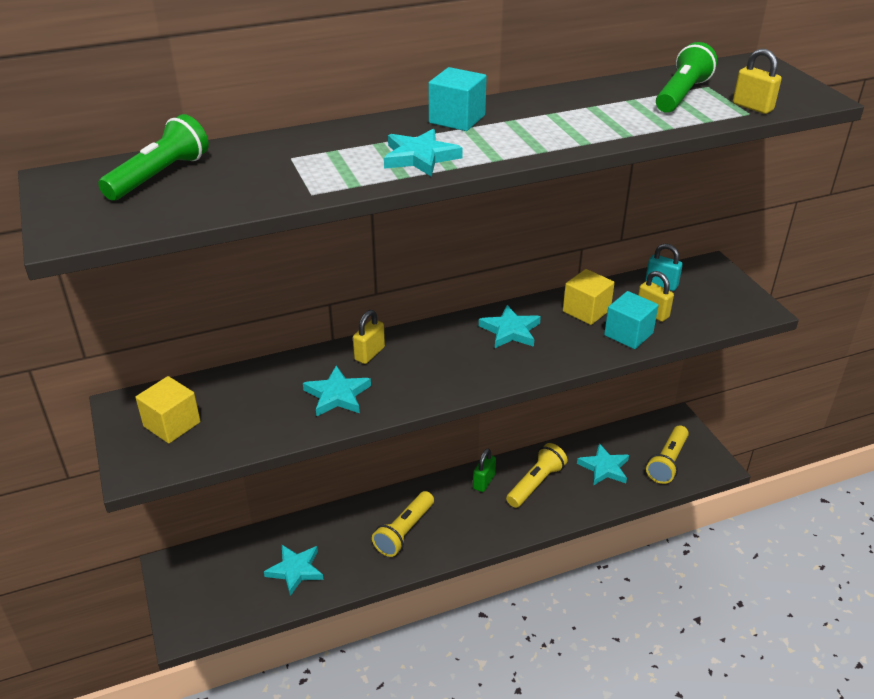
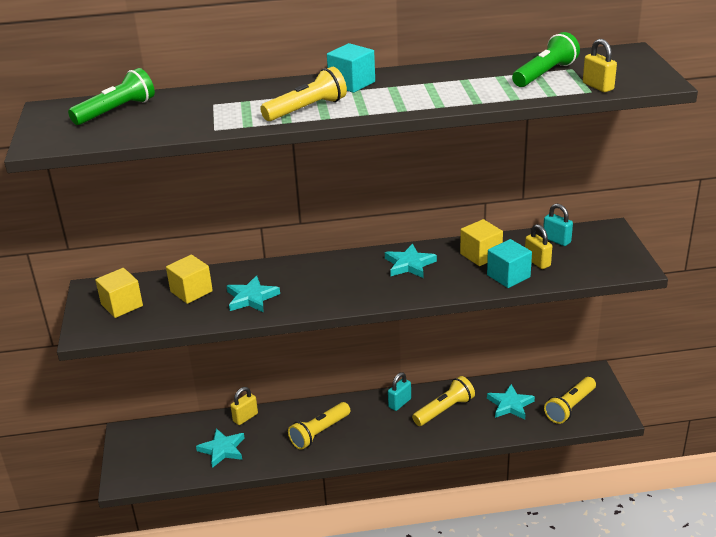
camera: 15 degrees right, 5 degrees down
(257, 395) = (191, 291): none -> yellow cube
(369, 354) = (288, 271): yellow padlock -> yellow padlock (245, 417)
(420, 157) = (307, 109): turquoise star -> yellow flashlight
(484, 482) = (399, 403): green padlock -> turquoise padlock

